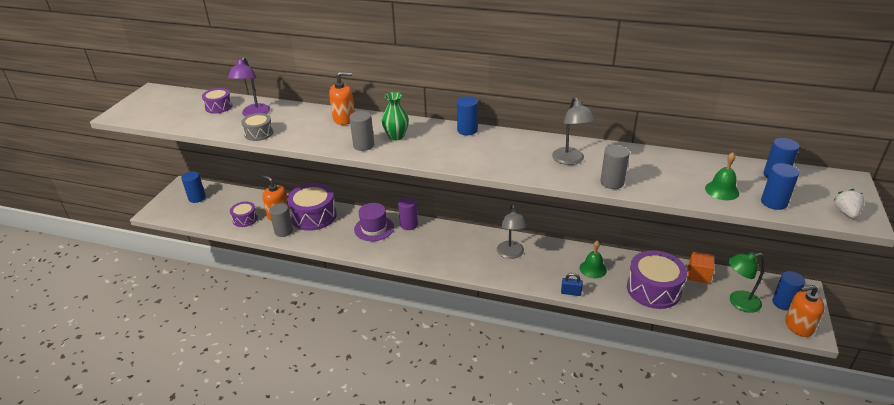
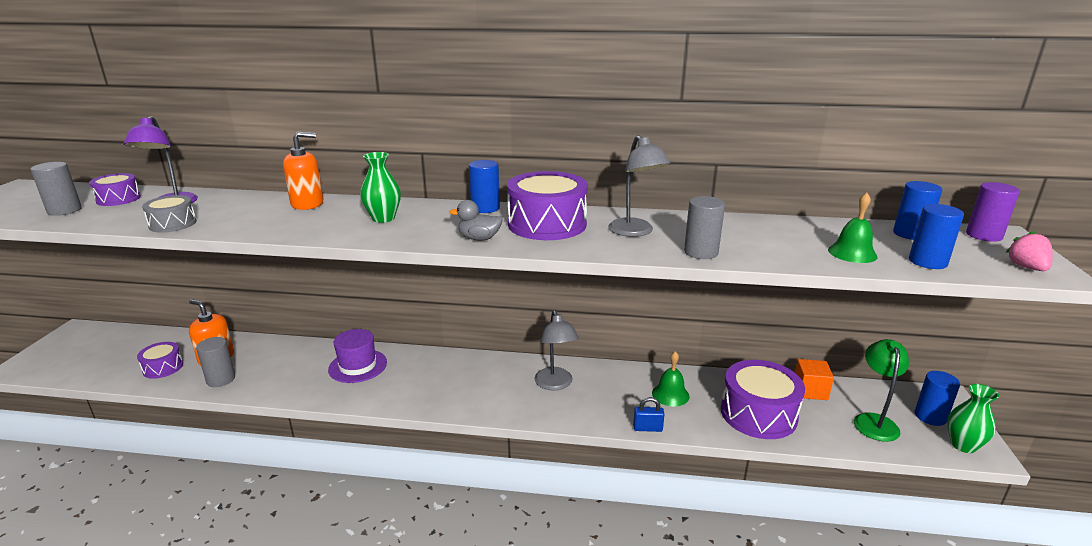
camera: 10 degrees left, 10 degrees down
(197, 198) = (93, 345): blue cylinder -> none
(313, 216) = (269, 356): purple drum -> purple drum (547, 224)
(363, 145) = (334, 230): grey cylinder -> grey cylinder (64, 210)
(409, 224) = (408, 358): purple cylinder -> purple cylinder (984, 235)
(460, 160) = (479, 238): none -> grey duck
(738, 302) = (874, 421): green lamp -> green lamp turned 120 degrees clockwise
(798, 326) = (963, 445): orange soap dispenser -> green vase
(846, 213) = (1027, 267): white strawberry -> pink strawberry

